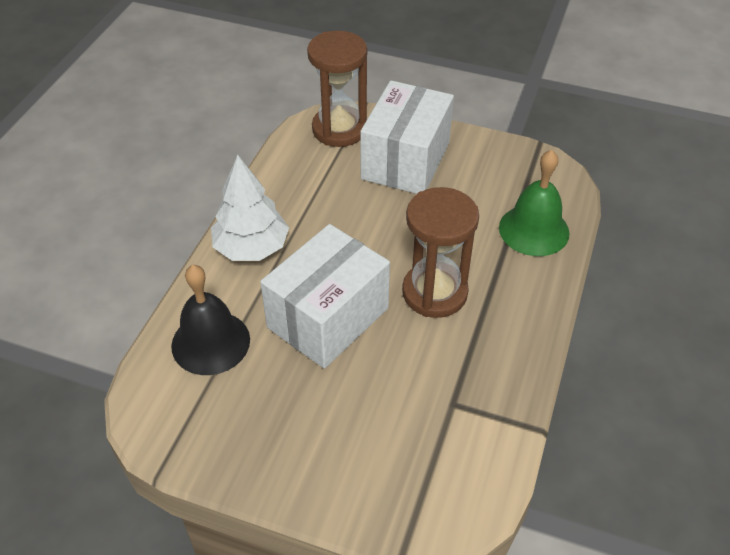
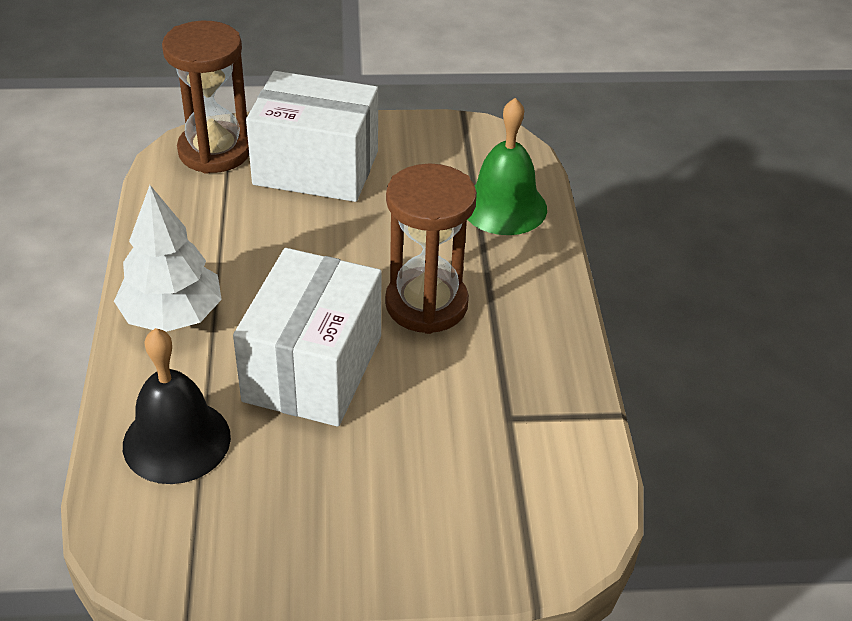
camera: 25 degrees left, 5 degrees down
(405, 161) = (316, 168): white box -> white box turned 75 degrees counterclockwise

